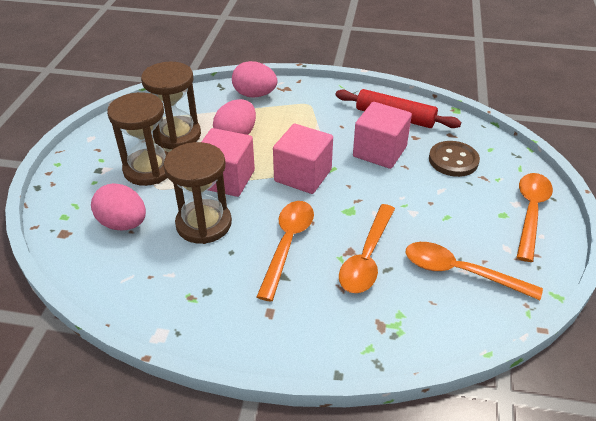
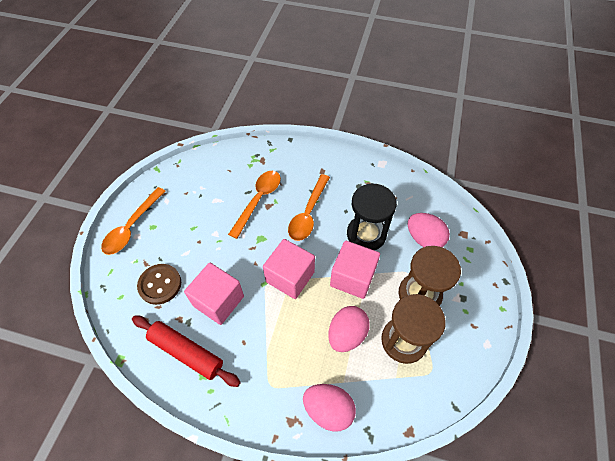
camera: 175 degrees left, 15 degrees up
(204, 224) = (366, 234): brown hourglass -> black hourglass
(459, 272) = (205, 186): orange spoon -> none

